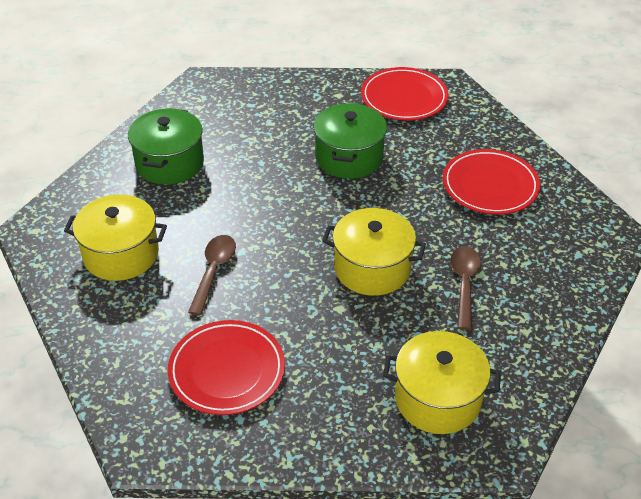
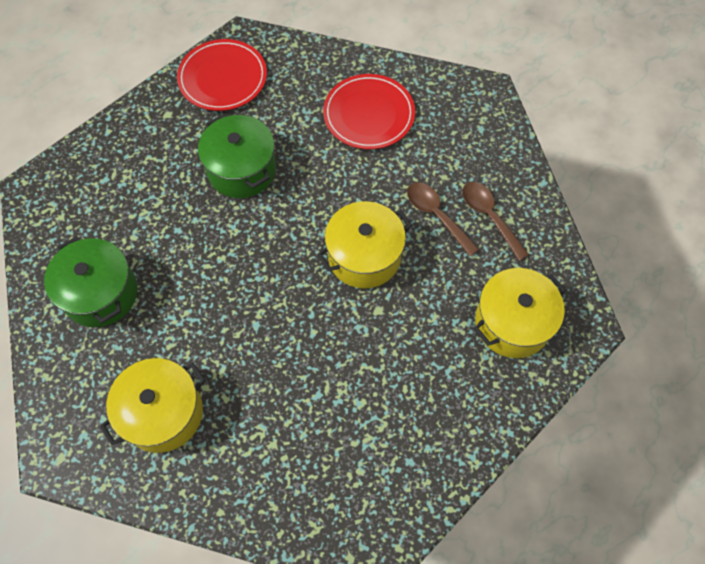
camera: 45 degrees left, 20 degrees up
(214, 271) = (254, 361): brown spoon -> brown spoon (489, 217)
(227, 370) = (359, 434): red plate -> none

